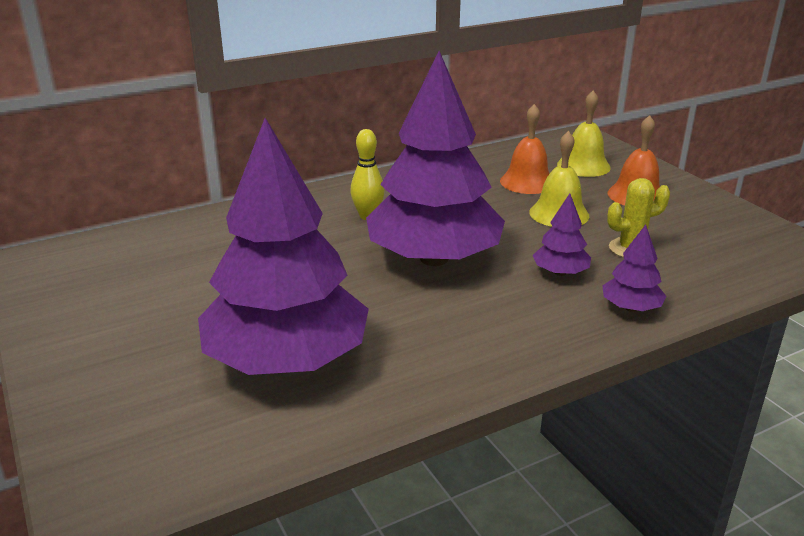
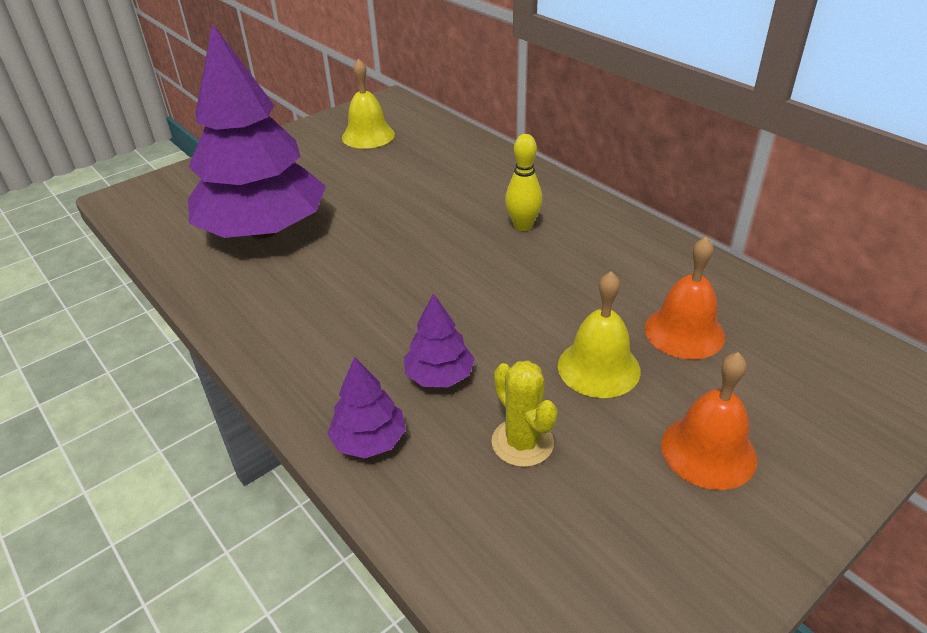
camera: 80 degrees right, 10 degrees up
(434, 259) = (444, 280): purple tree -> none
(583, 166) = (785, 387): yellow bell -> yellow bell (368, 135)

